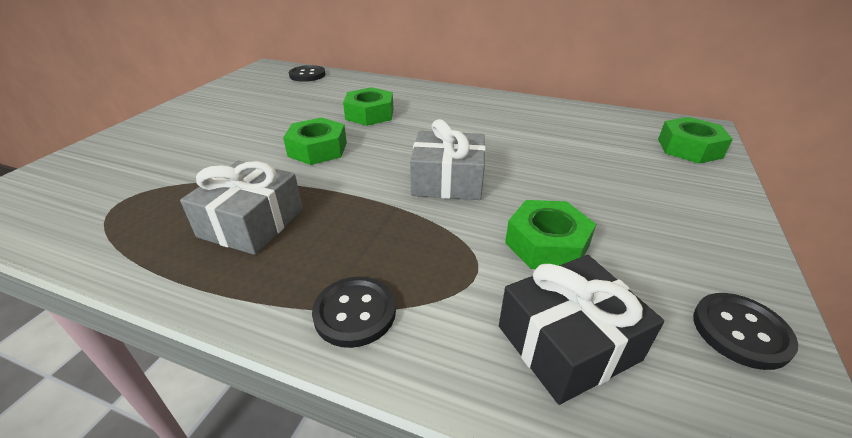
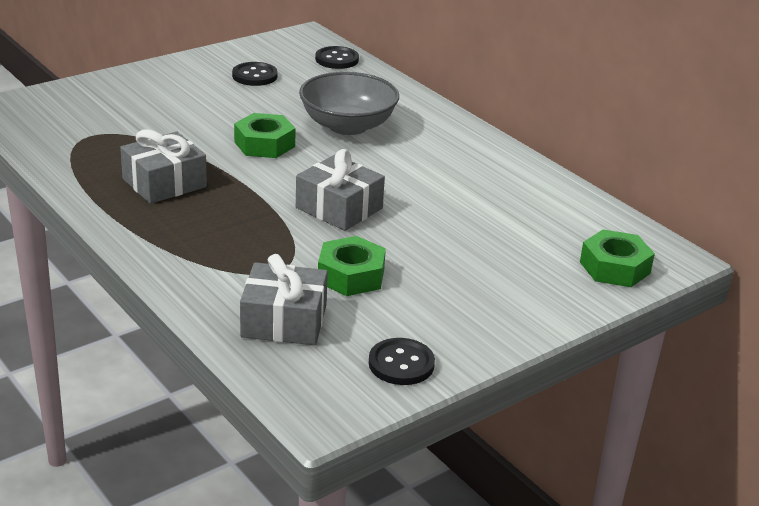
camera: 30 degrees right, 5 degrees down
(355, 313) = (179, 257): black button -> black button (254, 76)
(369, 114) = (347, 126): green nut -> grey bowl
(567, 343) = (284, 321): black gift -> grey gift

